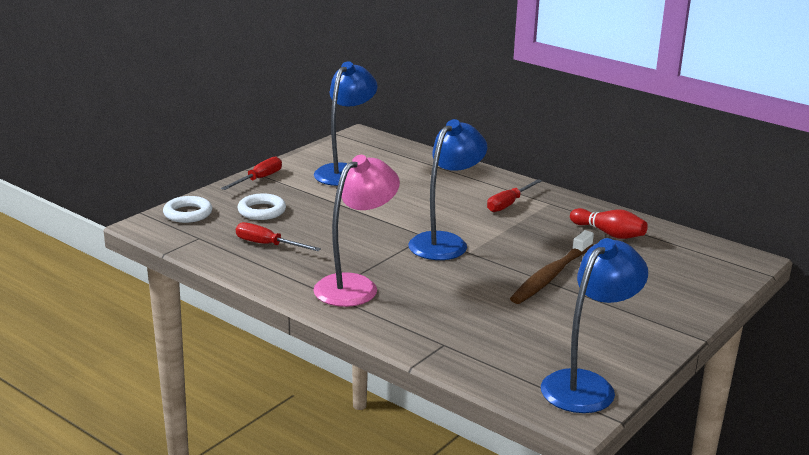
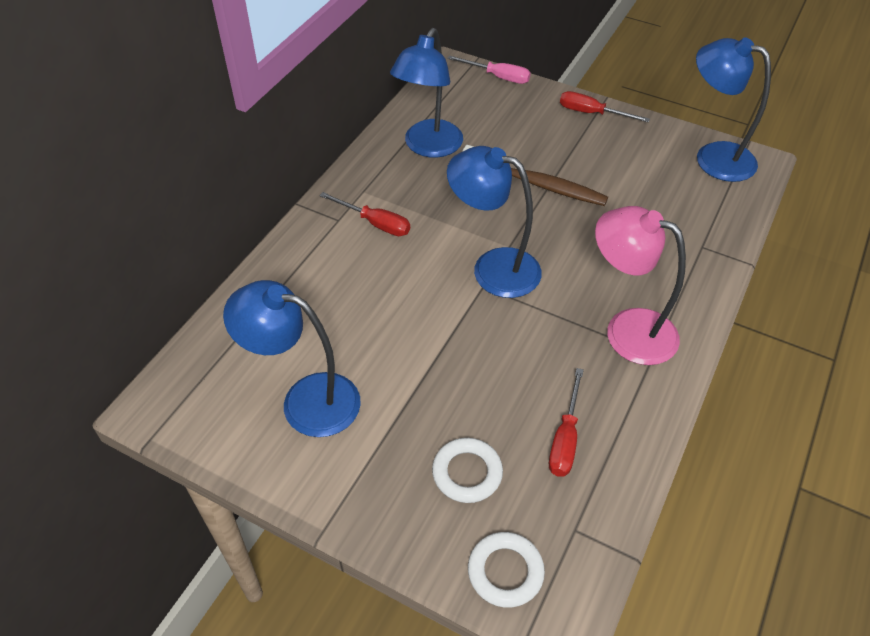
camera: 100 degrees left, 25 degrees up
(259, 179) = (356, 508): red screwdriver -> red screwdriver (591, 113)
(609, 233) = (428, 147): red bowling pin -> blue lamp
(733, 280) = (498, 77): none -> pink screwdriver

